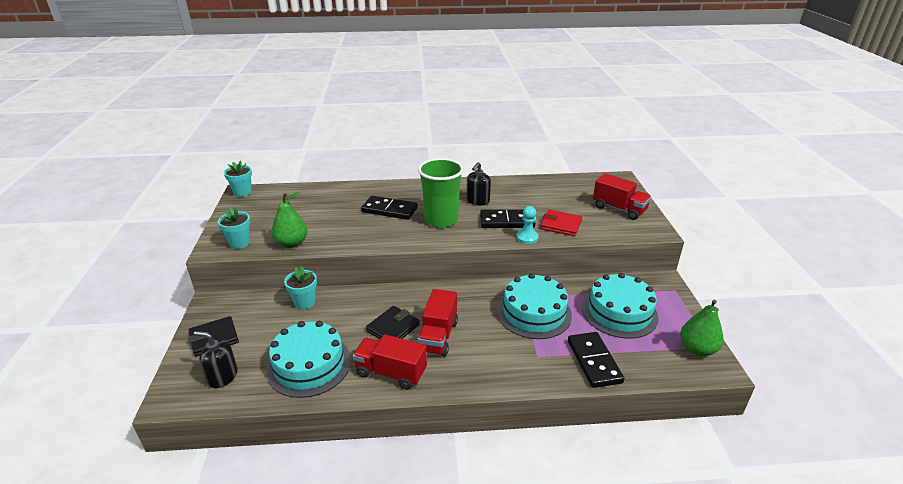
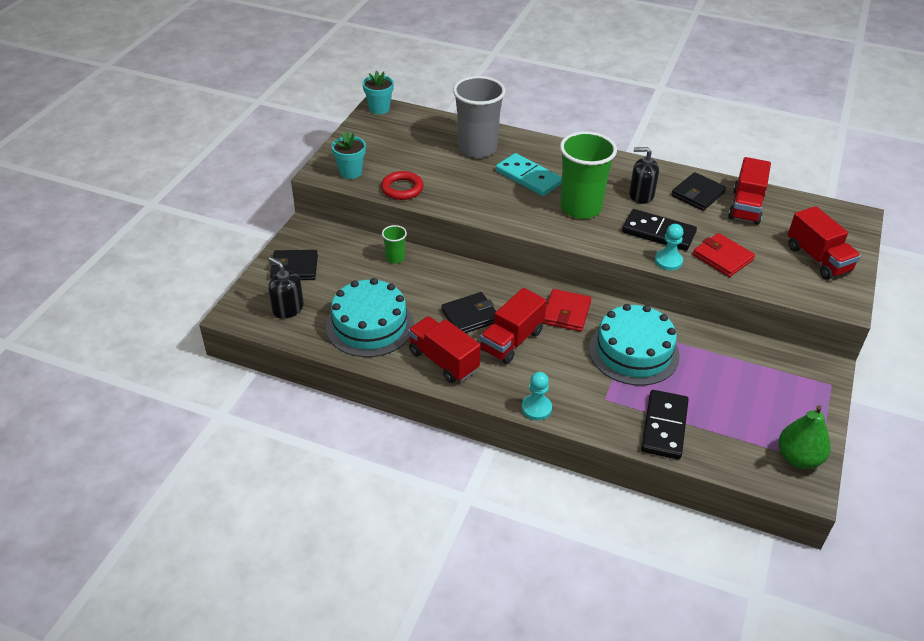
camera: 25 degrees right, 10 degrees up
(292, 243) = (402, 188): green pear -> red ring
(304, 302) = (395, 258): turquoise flower pot -> green cup
(338, 201) = (477, 148): none -> grey cup
(389, 210) = (528, 177): black domino -> turquoise domino
(466, 301) = (566, 313): none -> red wallet
(478, 201) = (641, 195): black soap dispenser -> black soap dispenser turned 45 degrees clockwise
(490, 384) = (536, 408): none -> turquoise pawn
(515, 190) = (697, 194): none -> black wallet
(551, 190) = (746, 207): none -> red truck
(619, 312) = (736, 386): turquoise cake -> none

